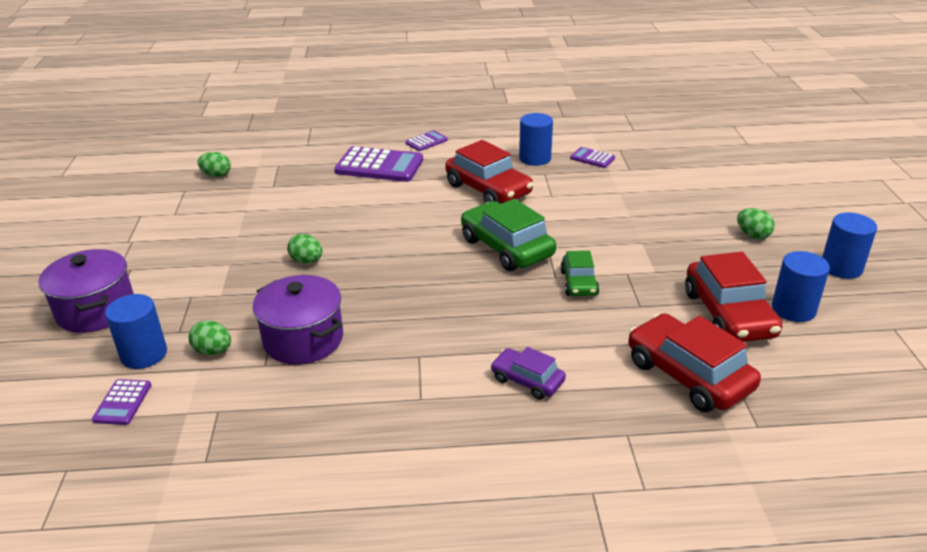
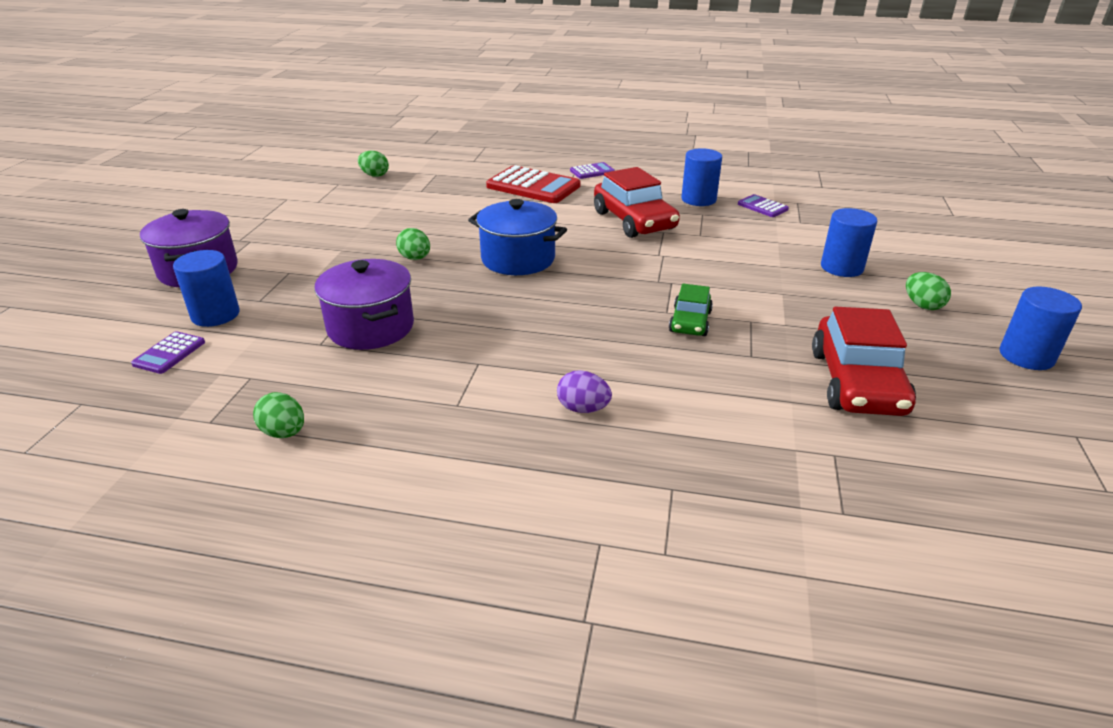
camera: 15 degrees right, 0 degrees up
(213, 351) = (279, 323): green egg -> green egg (284, 433)
(379, 166) = (533, 186): purple calculator -> red calculator
(403, 246) = (518, 259): none -> blue pot
(506, 247) = (626, 276): green car -> none
(527, 380) = (583, 409): purple car -> purple egg
(688, 375) = (777, 438): red car -> none
(793, 309) = (944, 391): blue cylinder -> blue cylinder (842, 267)

